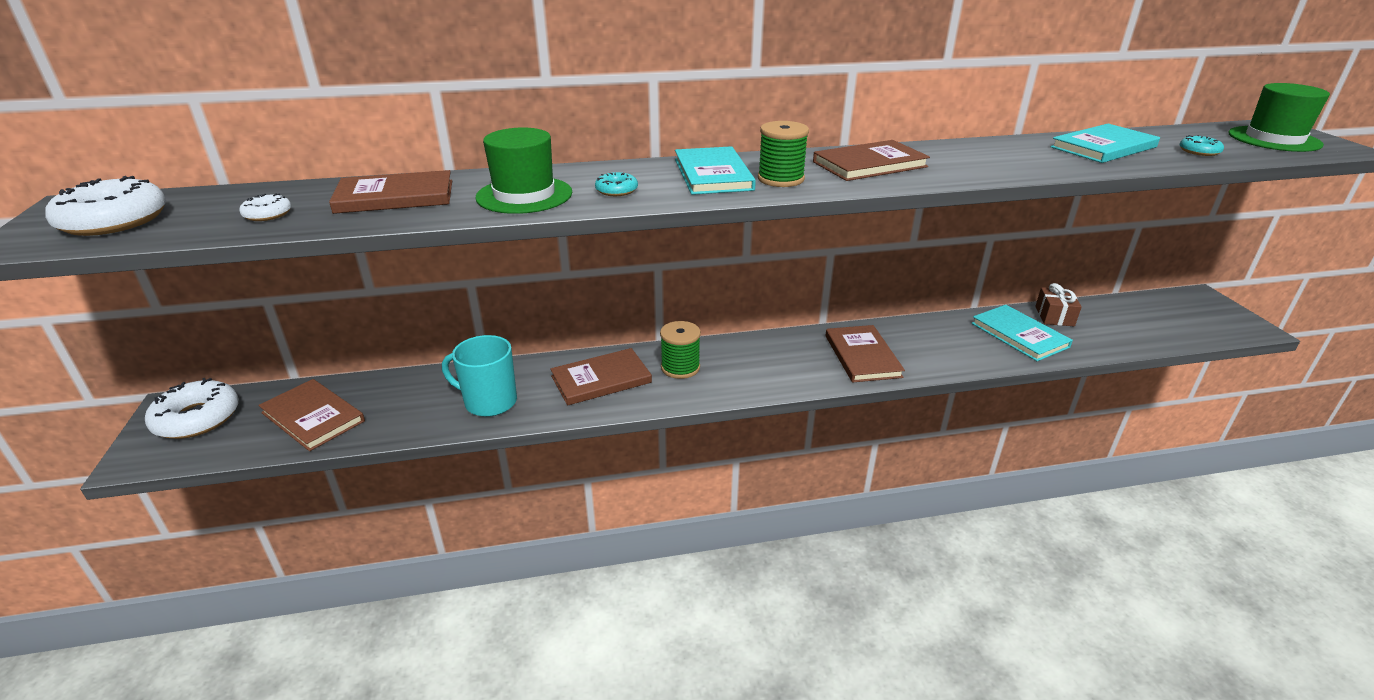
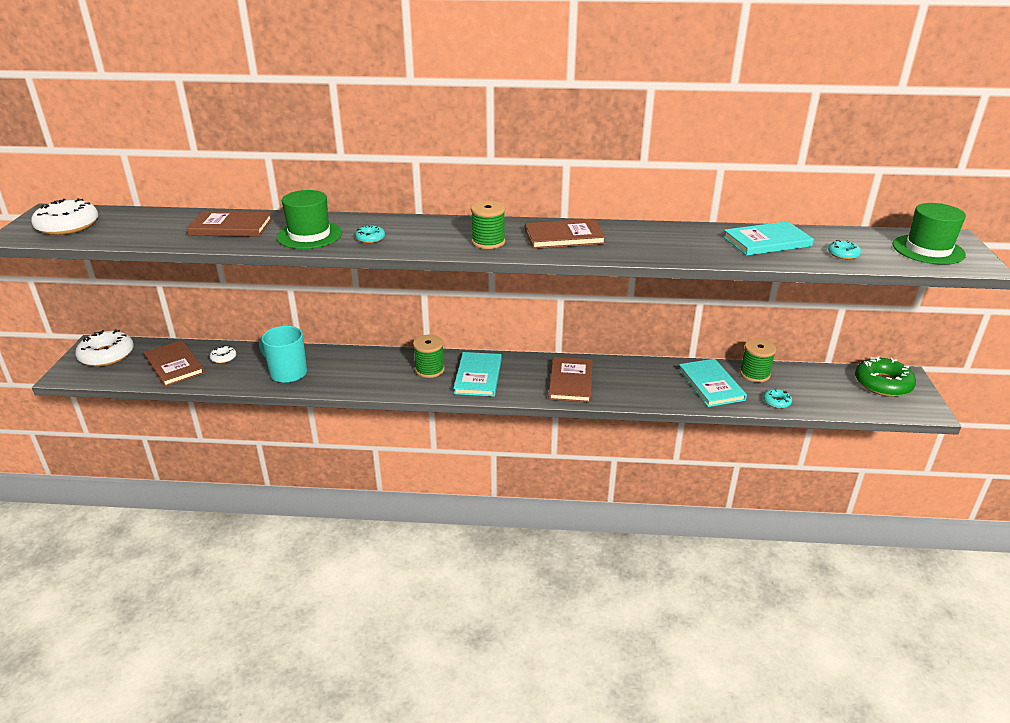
camera: 15 degrees right, 0 degrees up
(267, 214) = (151, 231): white donut -> white donut (223, 358)
(601, 379) = (369, 369): brown book -> none
(713, 174) = (445, 233): turquoise book -> turquoise book (478, 376)
(1054, 316) = (754, 374): brown gift -> green spool
(1103, 343) = (776, 402): none -> turquoise donut
(1187, 307) = (882, 384): none -> green donut

